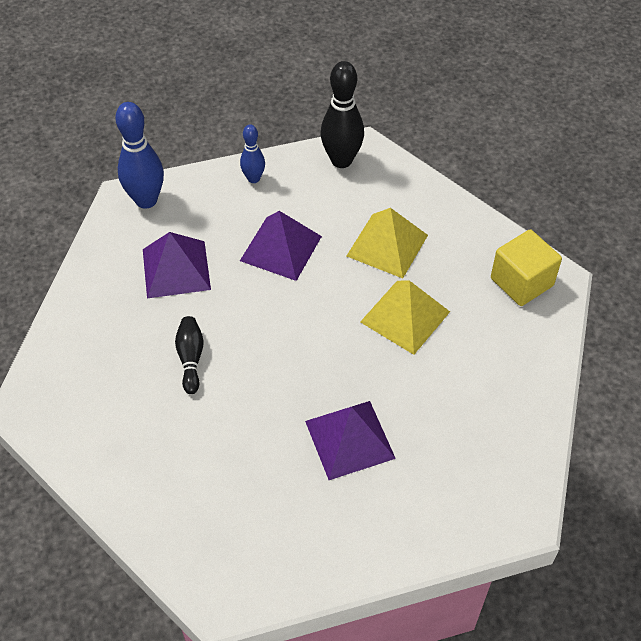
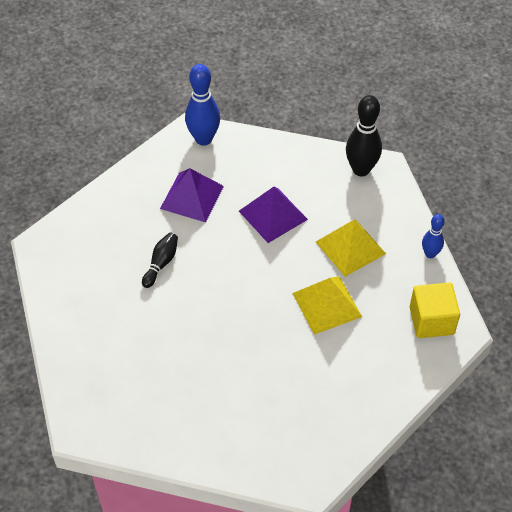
camera: 30 degrees right, 0 degrees up
(253, 178) = (288, 155): blue bowling pin -> blue bowling pin (430, 254)
(350, 439) = (229, 370): purple pyramid -> none

